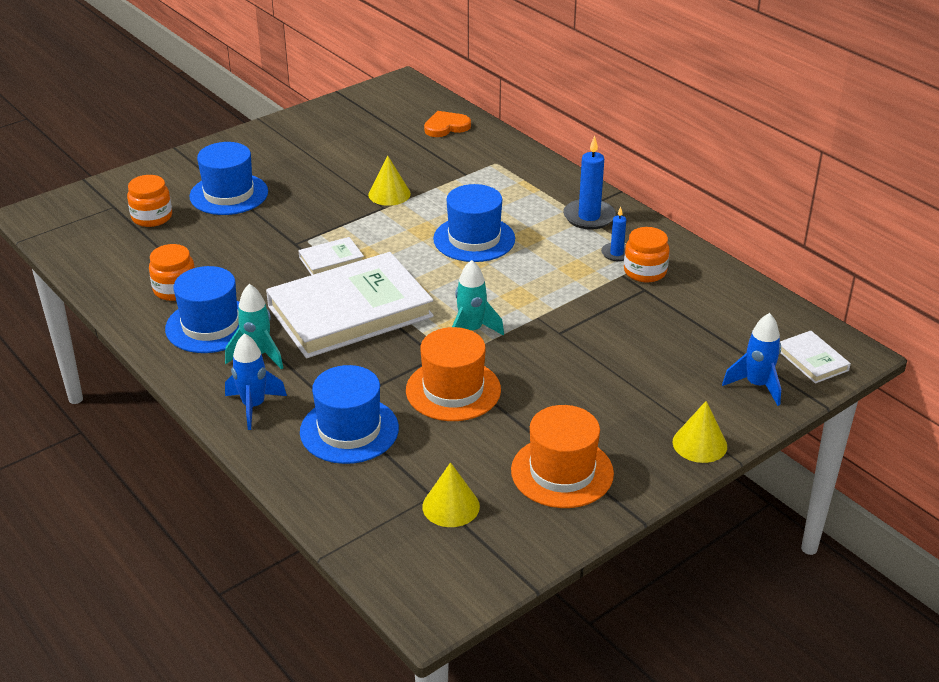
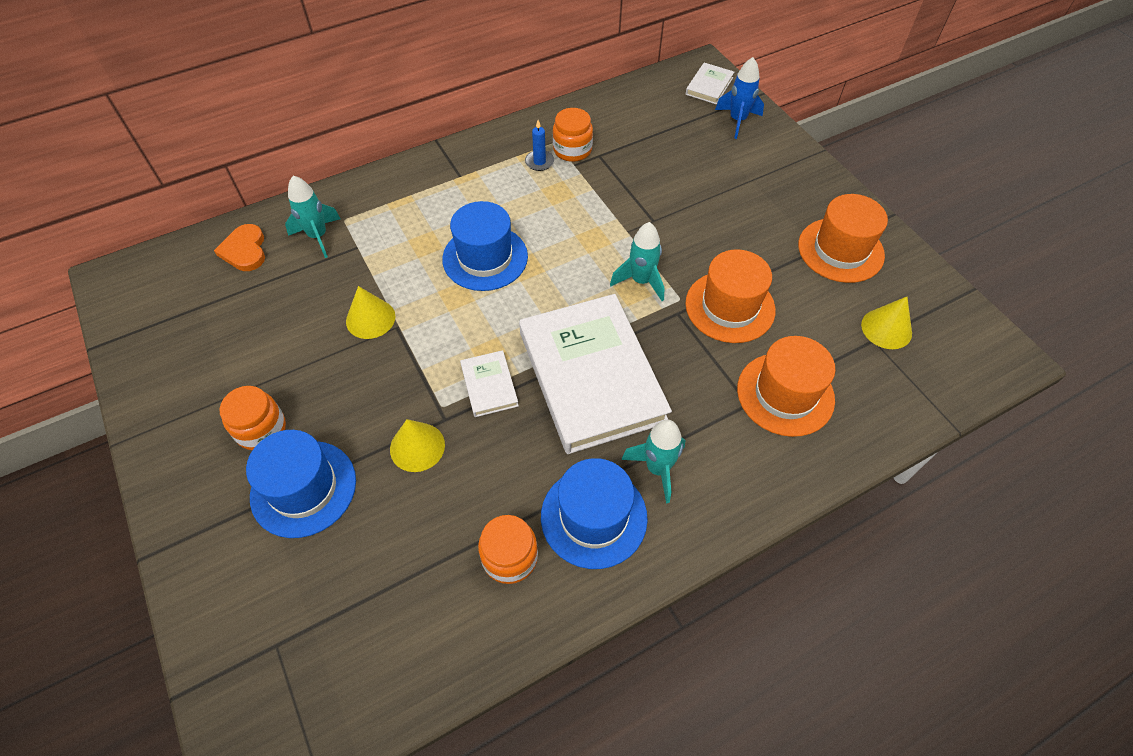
camera: 80 degrees left, 20 degrees up
(152, 217) = (326, 589): orange jar -> orange jar (261, 429)
(254, 406) = (745, 477): blue rocket -> none
(349, 430) = (785, 394): blue hat -> orange hat
(472, 155) = (318, 236): none -> turquoise rocket
(589, 217) = (473, 169): blue candle -> none
(699, 444) = (806, 165): yellow cone -> yellow cone (417, 447)
(812, 360) = (709, 86): white book -> white book turned 45 degrees counterclockwise

